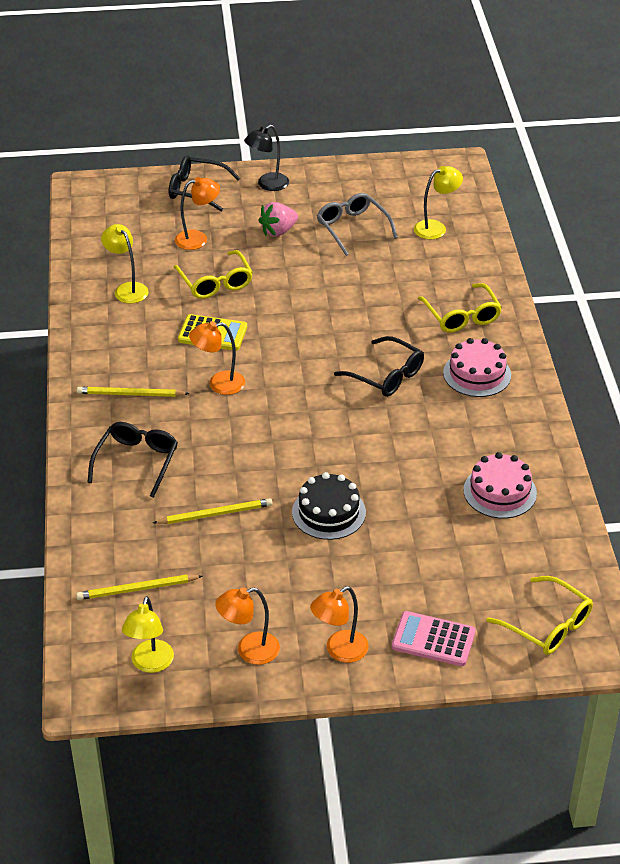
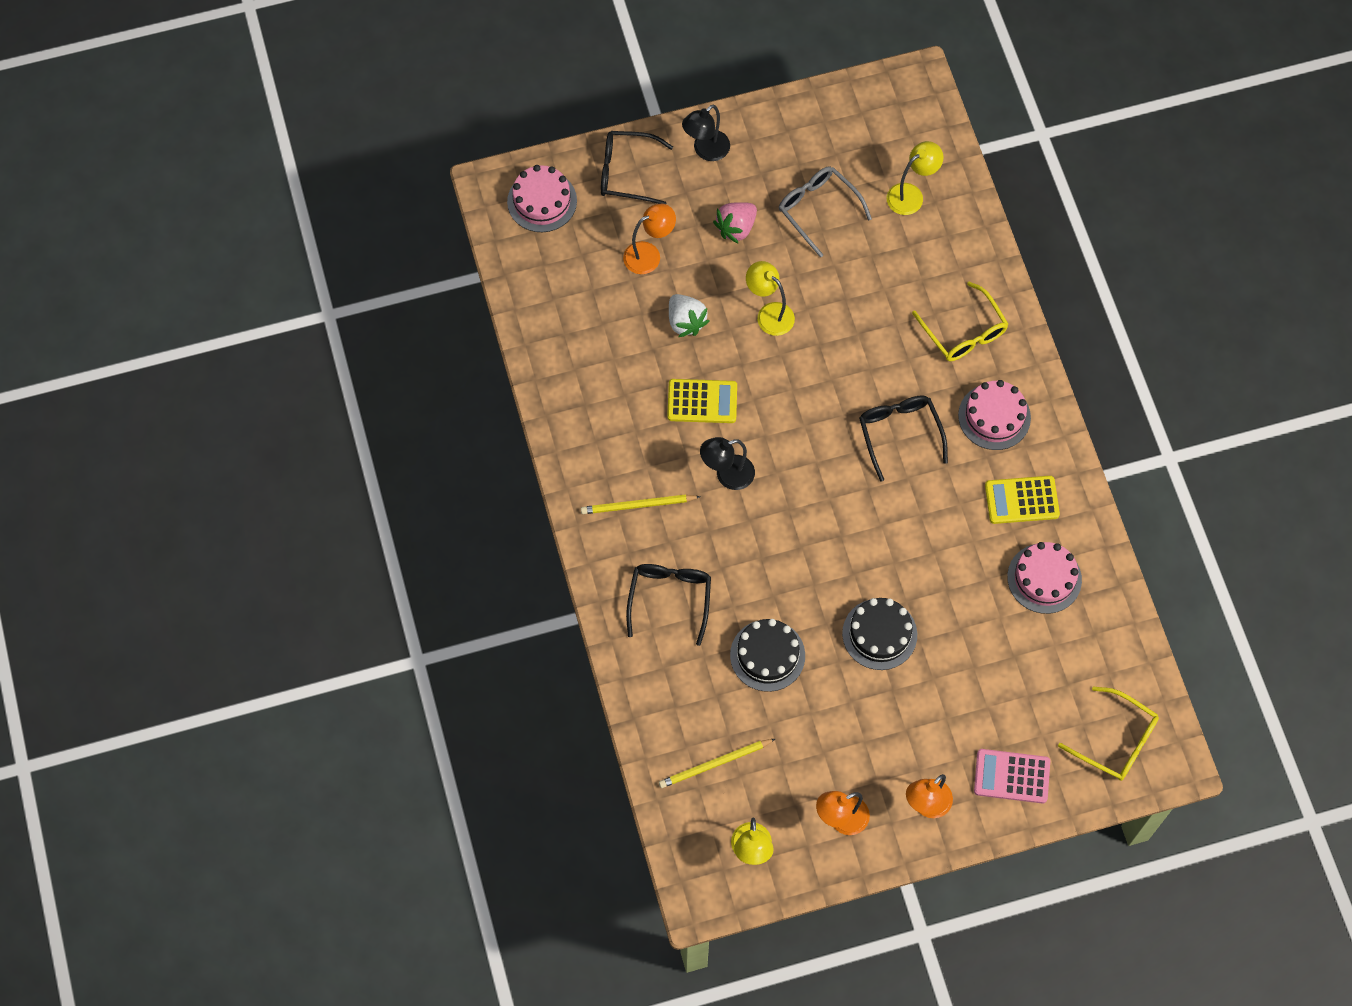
camera: 10 degrees left, 25 degrees up
(119, 198) = (542, 201): none -> pink cake
(127, 289) = (591, 348): yellow lamp -> yellow lamp (769, 313)
(215, 282) = (686, 322): yellow glasses -> white strawberry
(215, 514) = (767, 655): yellow pencil -> black cake
(219, 384) = (727, 475): orange lamp -> black lamp
(386, 375) = (900, 434): black glasses -> black glasses turned 135 degrees counterclockwise
(490, 434) = (1021, 500): none -> yellow calculator

